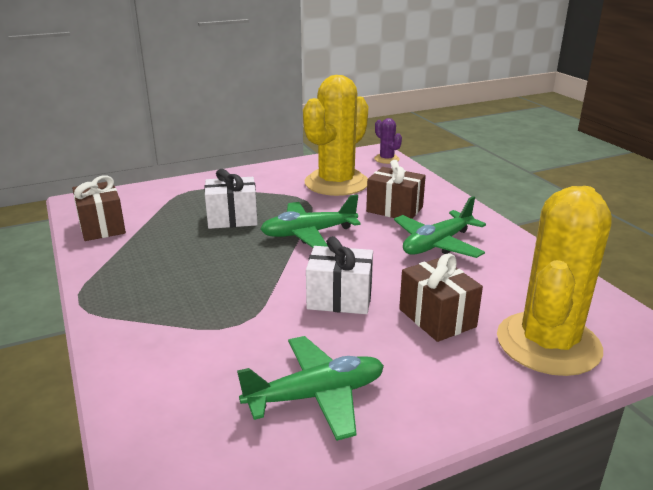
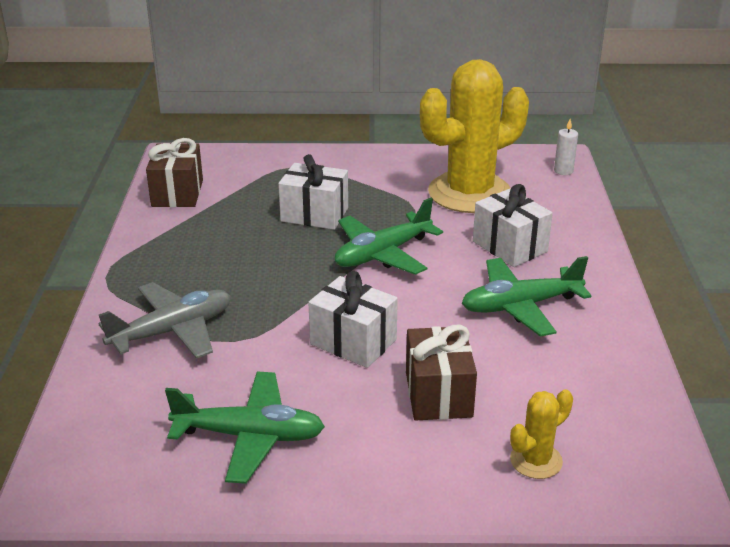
camera: 25 degrees right, 5 degrees up
(177, 331) = (172, 331): none -> grey plane
(308, 233) = (382, 254): green plane -> green plane turned 45 degrees counterclockwise
(386, 159) = (563, 171): purple cactus -> white candle
(394, 209) = (510, 246): brown gift -> white gift
(548, 343) = (536, 460): yellow cactus -> yellow cactus, size x0.43

